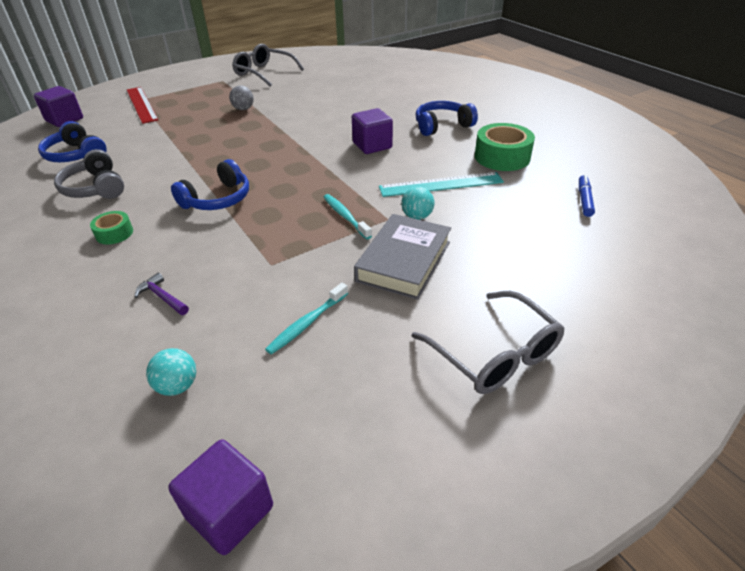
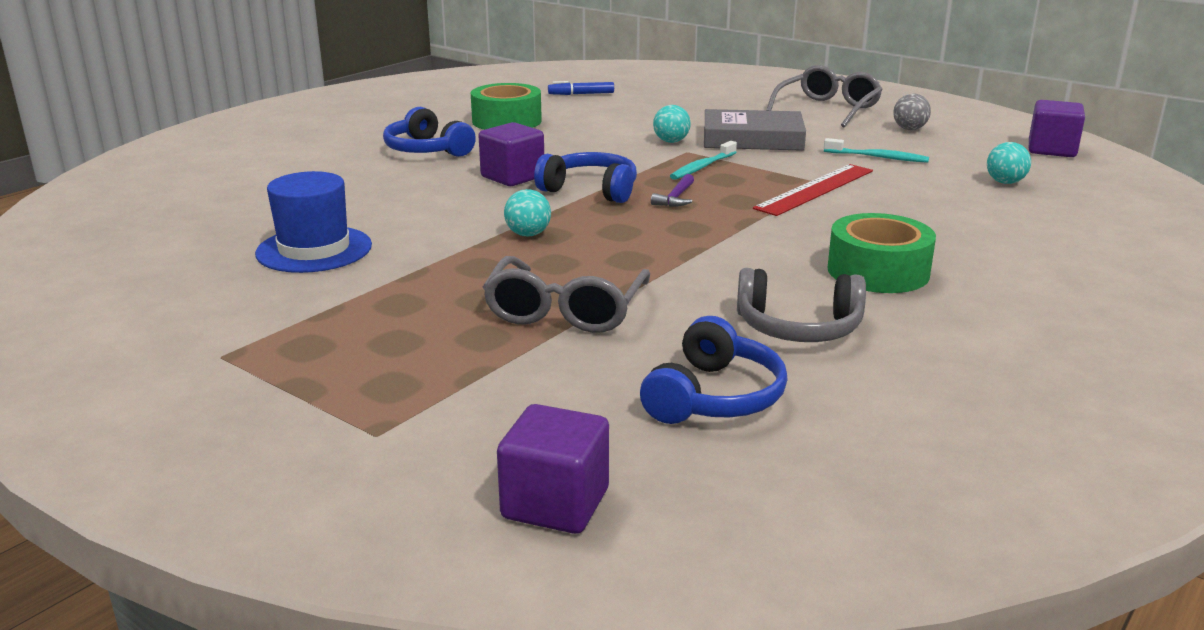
camera: 110 degrees left, 15 degrees down
(95, 188) = (798, 328): grey headphones -> grey headphones turned 60 degrees clockwise
(114, 233) = (878, 271): green tape -> green tape, size x1.84
(141, 104) = (411, 418): red ruler -> red ruler (815, 189)
(162, 297) = (932, 214): purple hammer -> purple hammer (676, 198)
(217, 199) = (735, 233): blue headphones -> blue headphones (591, 190)
(243, 109) = (405, 288): grey ball -> grey ball (909, 129)
(264, 73) = (167, 316): grey glasses -> grey glasses (565, 311)
(277, 140) = (528, 234): none -> turquoise ball
(305, 95) = (314, 249): none -> blue hat
(441, 184) = (594, 138): turquoise ruler -> none

